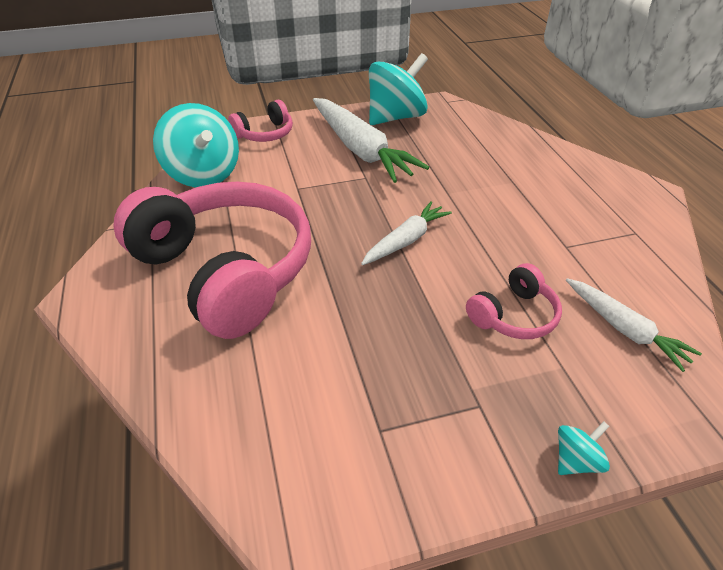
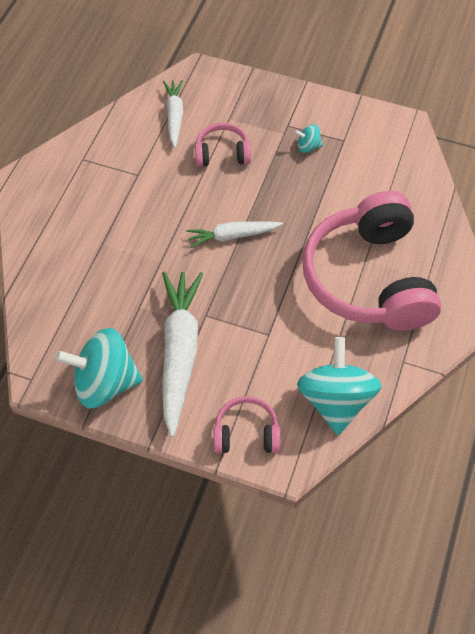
camera: 145 degrees left, 15 degrees up
(576, 460) = (269, 86): turquoise spinning top -> turquoise spinning top (308, 147)

